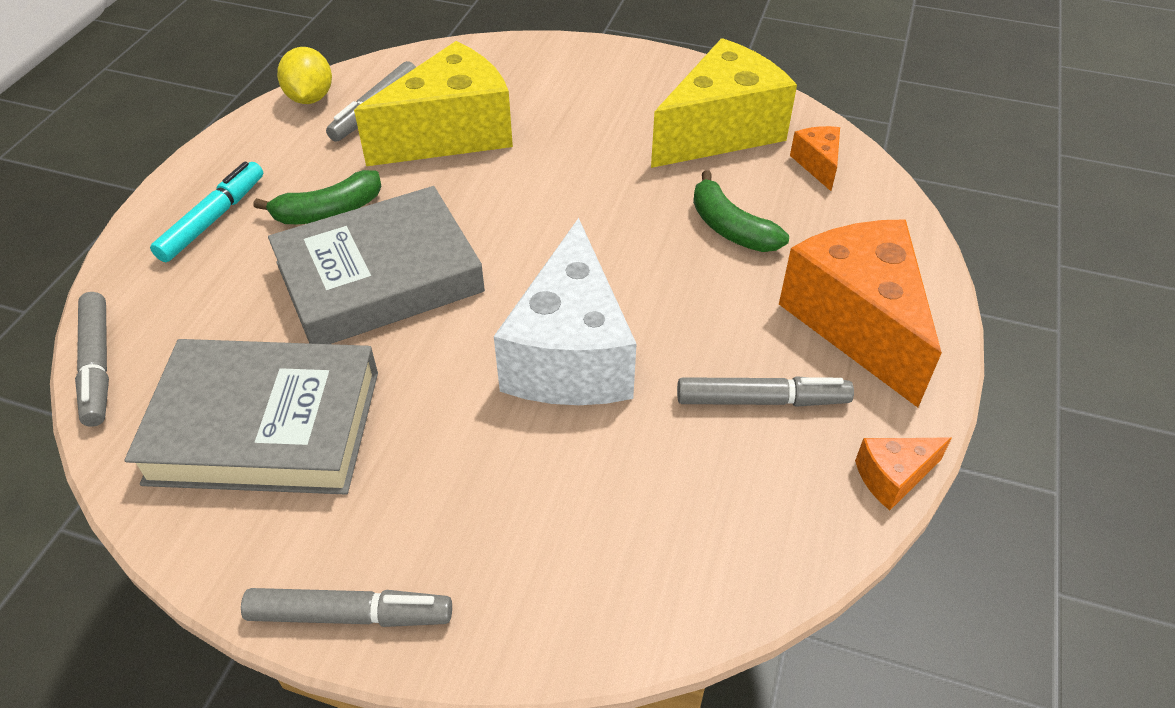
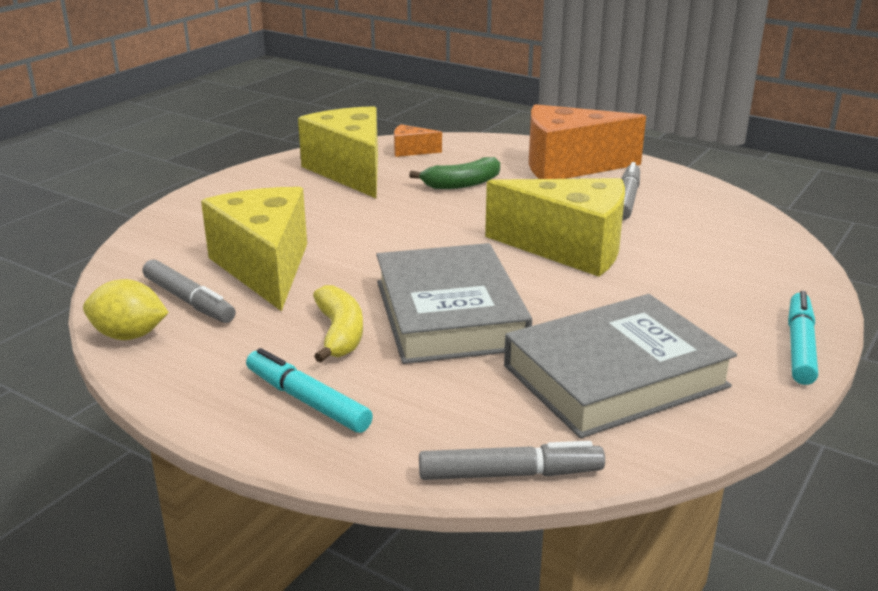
camera: 75 degrees left, 20 degrees down
(265, 426) = (615, 376): grey book -> grey book turned 45 degrees clockwise
(329, 211) = (340, 333): green banana -> yellow banana
(350, 614) = (799, 346): grey marker -> turquoise marker
(570, 355) = (570, 249): white cheese -> yellow cheese
(893, 477) = (690, 178): orange cheese -> none

